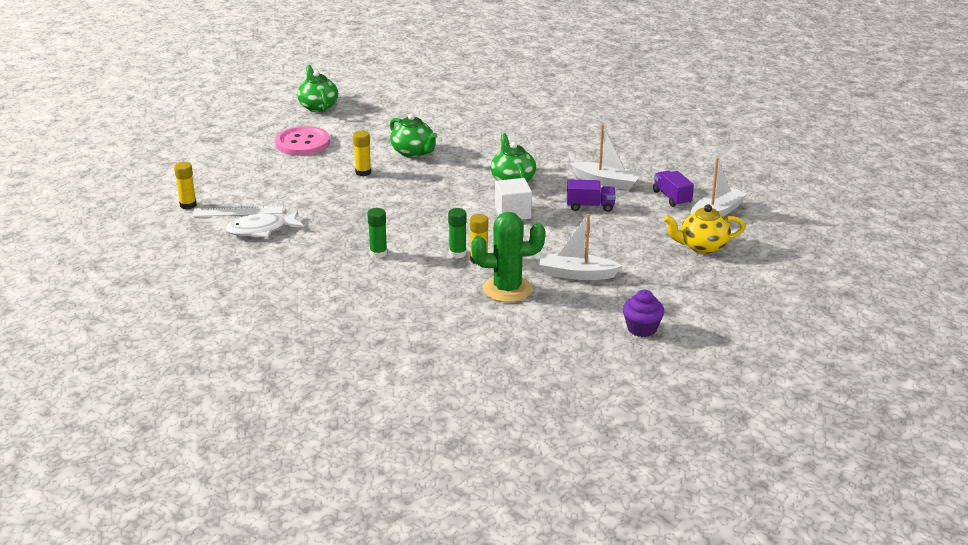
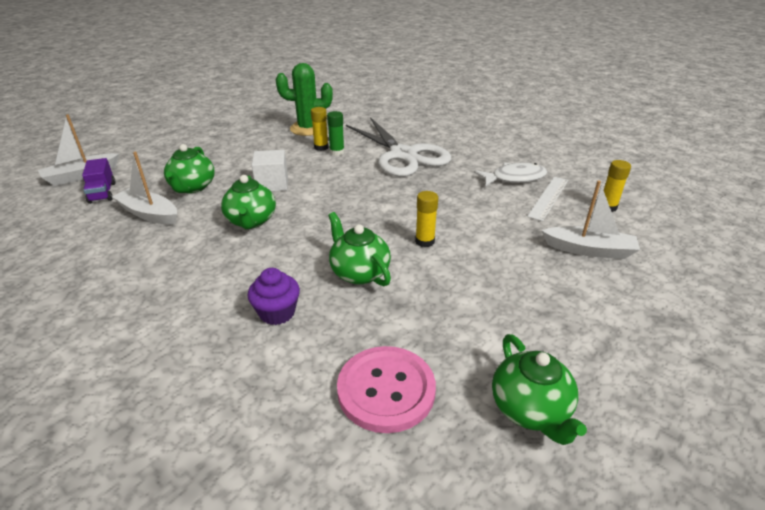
camera: 175 degrees left, 5 degrees up
(238, 211) = (548, 198): white ruler -> white ruler turned 60 degrees counterclockwise
(302, 143) = (520, 300): pink button -> pink button (386, 390)
(378, 253) = (403, 155): green glue stick -> white scissors
(576, 274) = (251, 135): white boat -> white boat (589, 250)
(590, 206) = (192, 187): purple truck -> green teapot
(642, 329) = (233, 107): purple cupcake -> purple cupcake (277, 312)
(702, 247) = (133, 149): yellow teapot -> none

